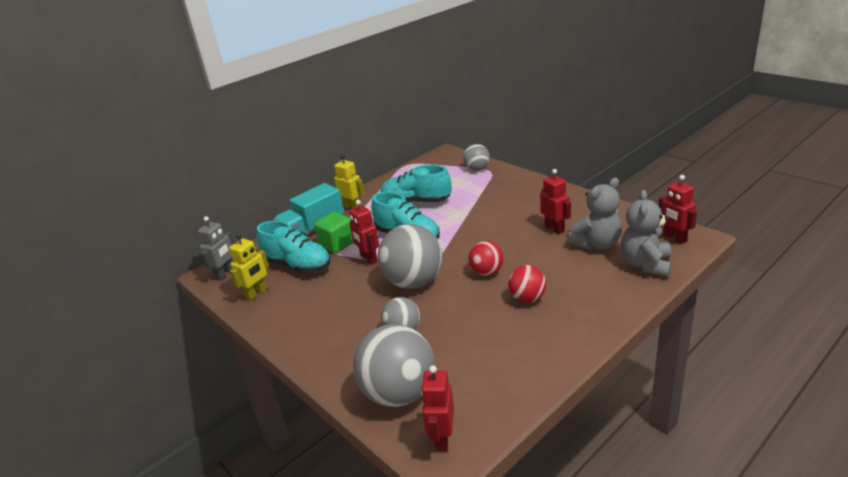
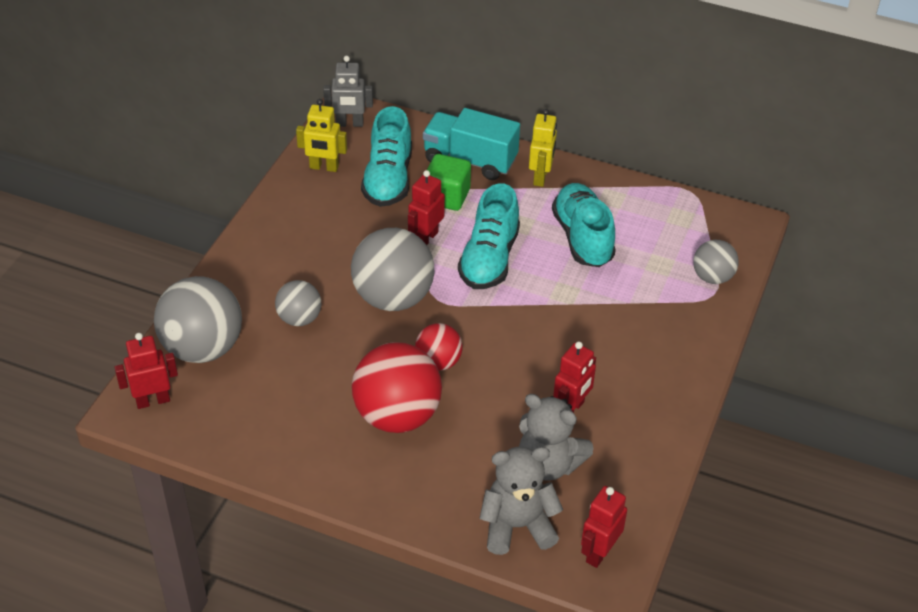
camera: 60 degrees right, 15 degrees up
(527, 298) = (397, 415): red ball -> red ball, size x1.82

